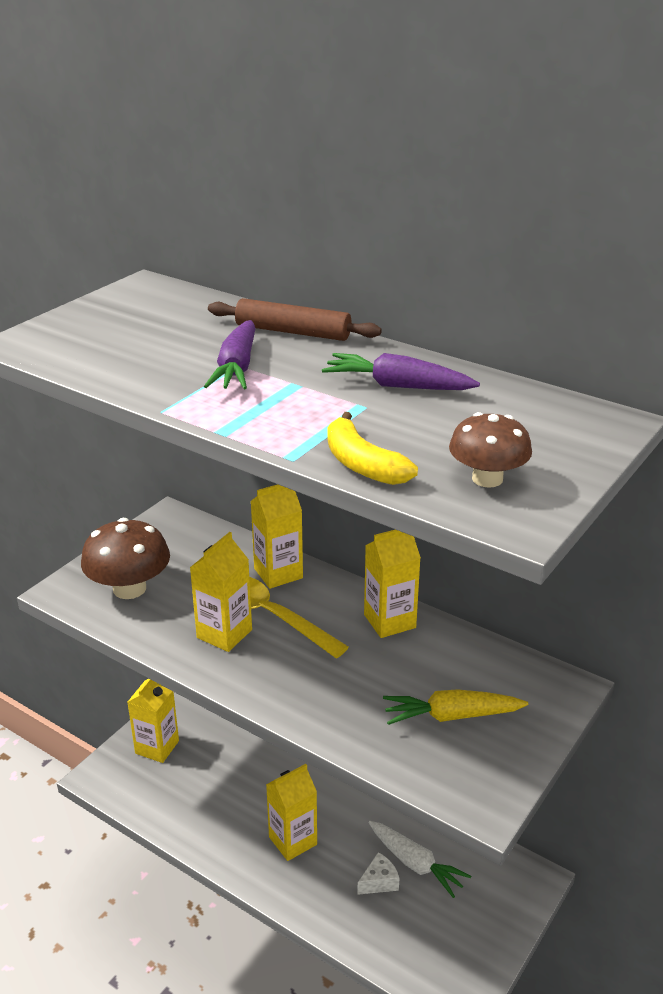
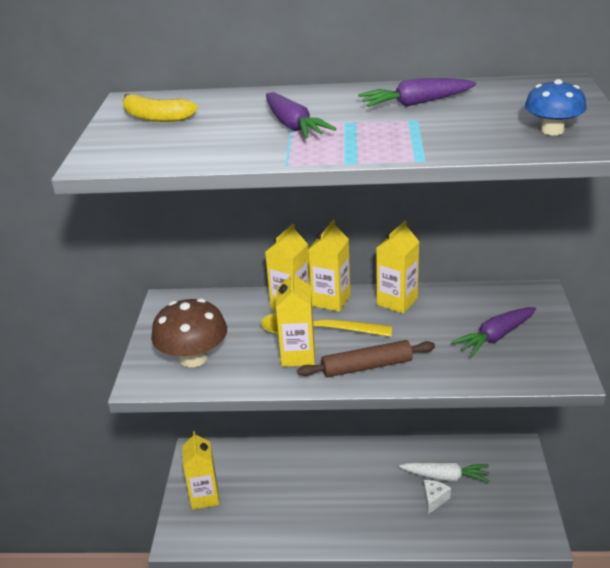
camera: 30 degrees left, 0 degrees up
(292, 332) = (294, 96): brown rolling pin -> brown rolling pin (367, 367)
(293, 841) = (357, 505): yellow carton -> yellow carton (331, 301)
(362, 464) = (470, 148): yellow banana -> yellow banana (156, 117)
(452, 716) = (495, 337): yellow carrot -> purple carrot
(487, 479) = (552, 130): brown mushroom -> blue mushroom

